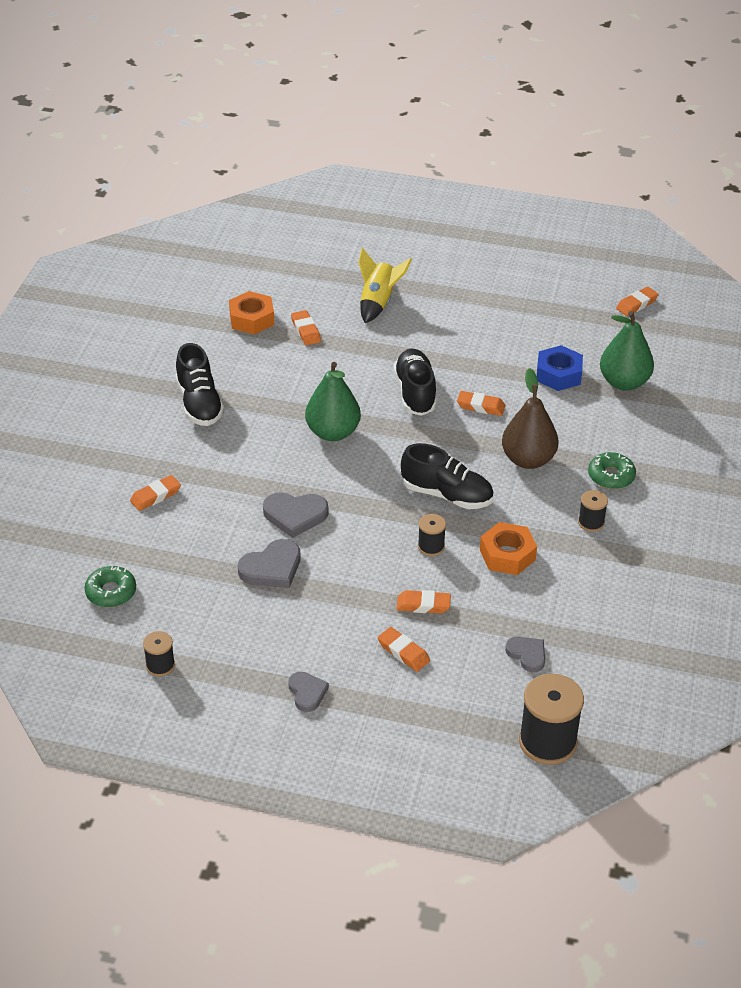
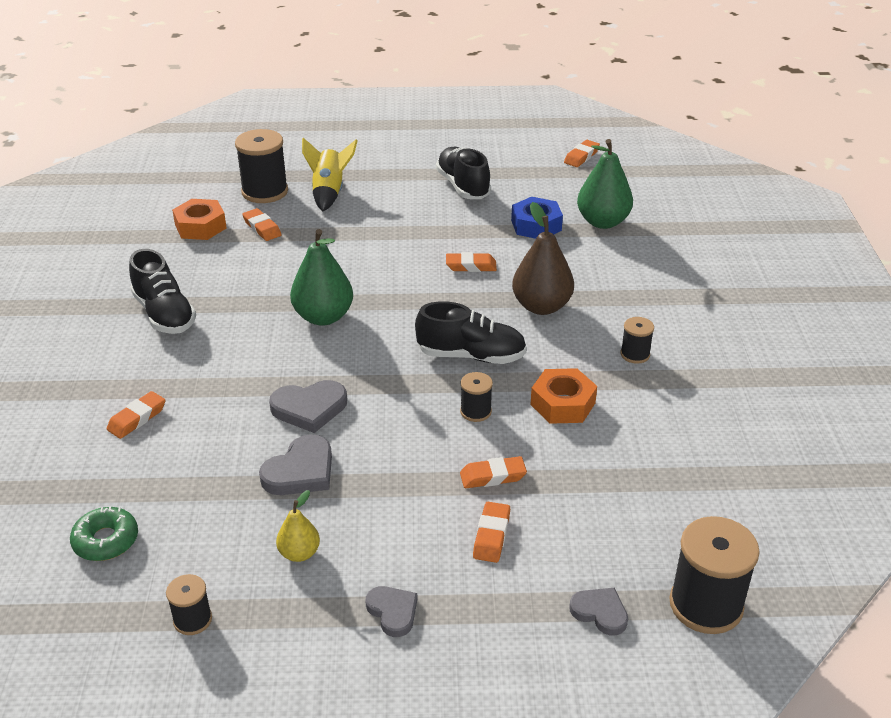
camera: 15 degrees left, 5 degrees down
(251, 633) = (299, 553): none -> yellow pear
(319, 291) = (265, 192): none -> black spool
(403, 652) = (491, 535): orange eraser -> orange eraser turned 75 degrees clockwise
(415, 393) = (398, 265): black shoe -> black shoe (463, 186)
(527, 655) = (634, 507): grey heart -> grey heart (600, 612)
(611, 476) = (633, 307): green donut -> none

